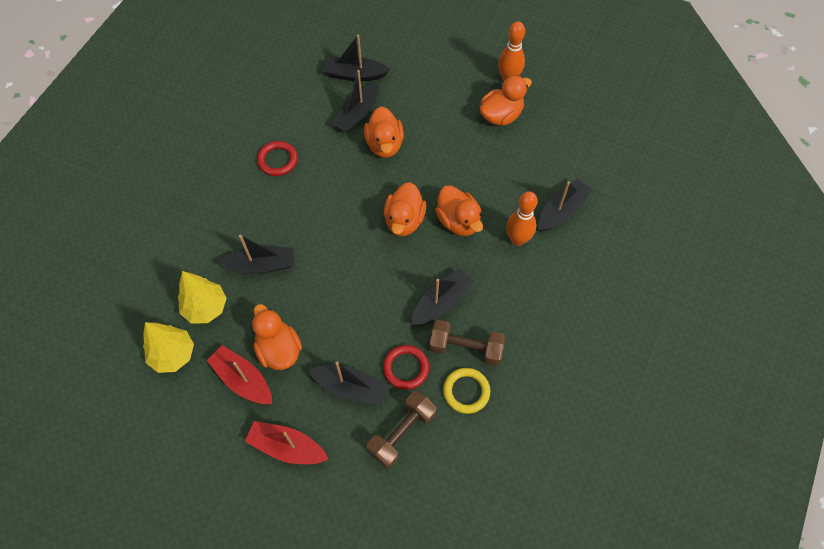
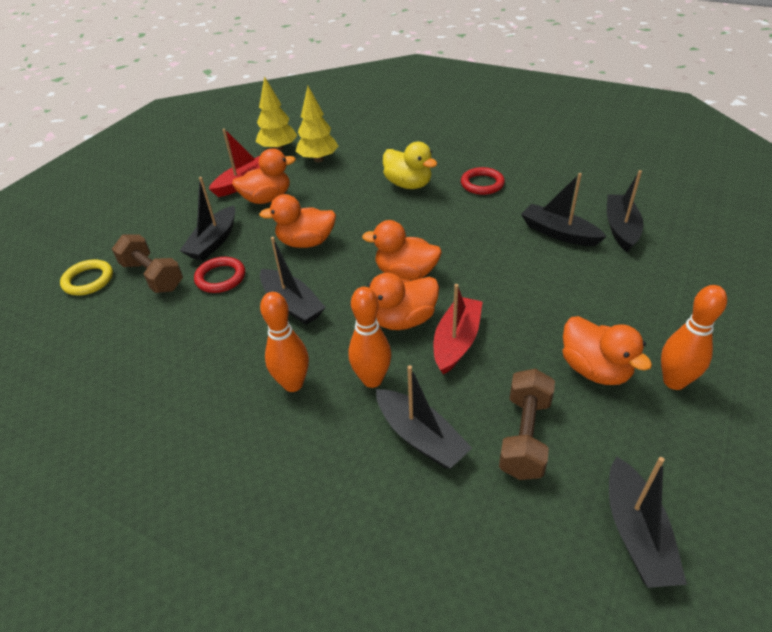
camera: 95 degrees right, 20 degrees down
(261, 265) = (357, 183): black boat -> black boat (636, 533)
(270, 220) = (408, 184): none -> yellow duck
(287, 447) = (173, 209): red boat -> red boat (456, 341)
(384, 144) = (516, 255): orange duck -> orange duck (306, 242)
(466, 348) = (228, 324): brown dumbbell -> brown dumbbell (524, 436)
(466, 391) = (176, 324): yellow ring -> yellow ring (88, 280)
(525, 290) = (293, 384): none -> orange bowling pin

